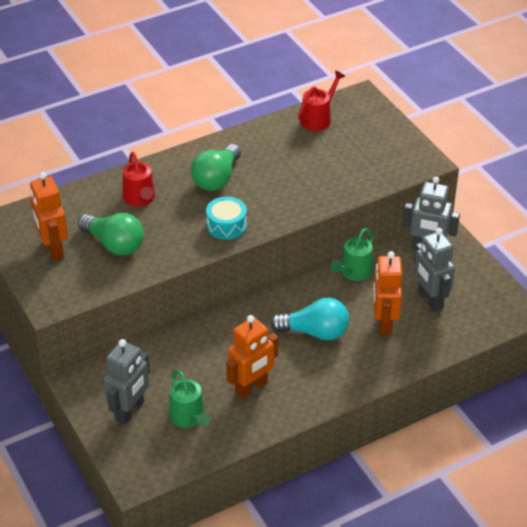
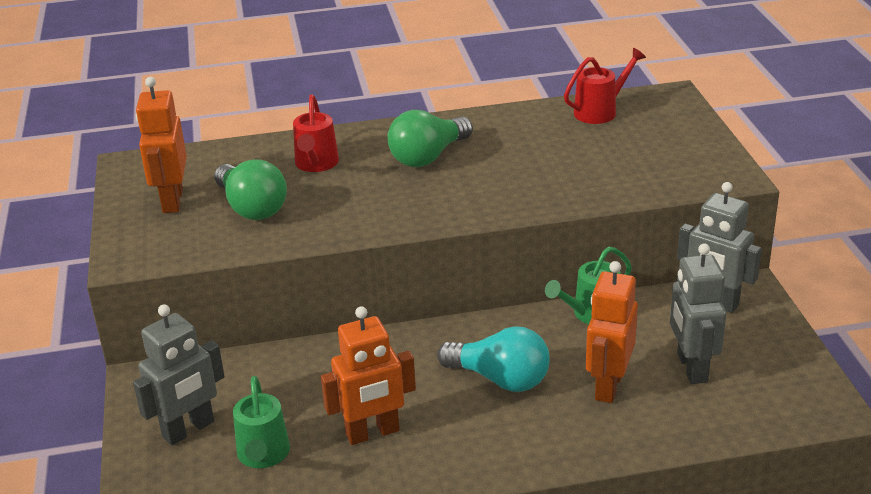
camera: 20 degrees right, 10 degrees down
(226, 225) = (411, 209): turquoise drum -> none

